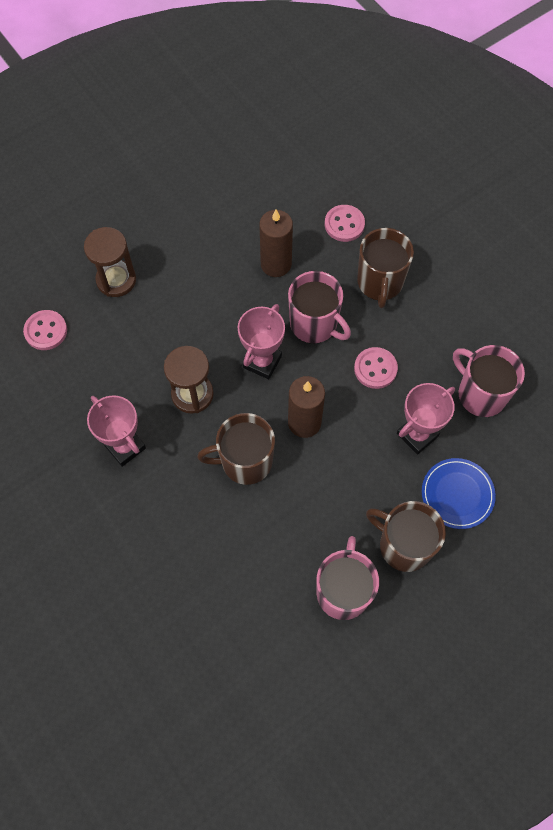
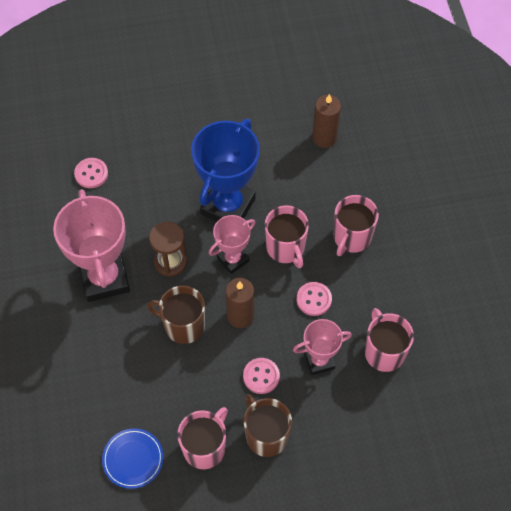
camera: 25 degrees right, 5 degrees down
(116, 280) = (158, 157): brown hourglass -> none
(125, 446) = (104, 278): pink trophy -> pink trophy, size x1.80
(225, 304) = (228, 206): none -> blue trophy
(276, 264) = (280, 192): brown candle -> brown candle (324, 138)
(344, 224) = (348, 183): pink button -> pink button (261, 376)
(380, 282) = (351, 237): brown mug -> pink mug
(457, 494) = (326, 417): blue plate -> blue plate (133, 459)

